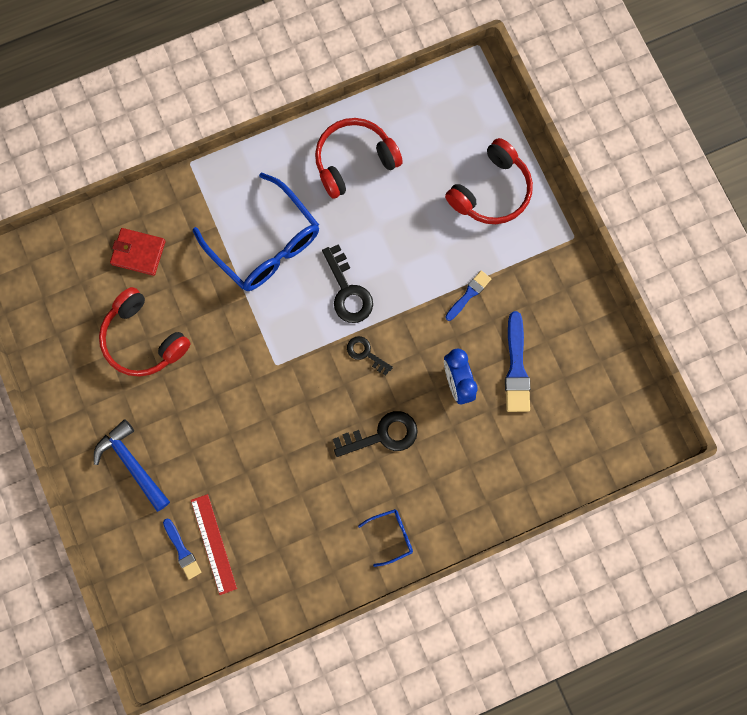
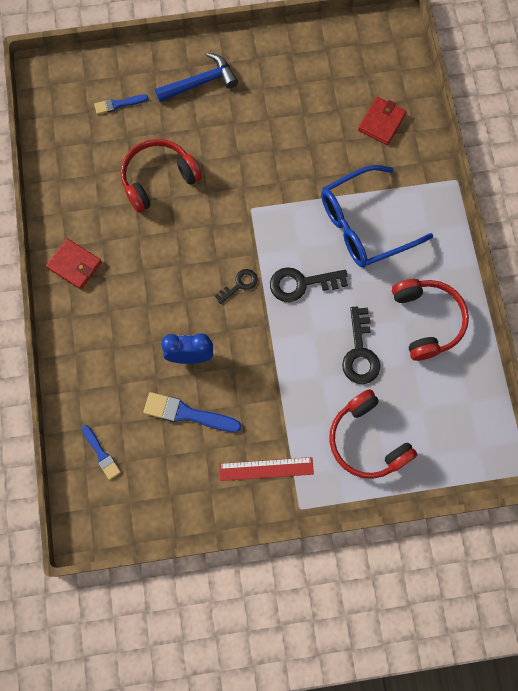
camera: 105 degrees right, 5 degrees down
(143, 339) = (303, 111): red headphones -> red headphones (158, 179)
(213, 544) = (116, 128): red ruler -> red ruler (266, 468)
(382, 435) = (162, 280): black key -> black key (360, 352)
(391, 535) = (75, 265): blue glasses -> red wallet
(468, 294) = (269, 390): blue brush -> blue brush (101, 454)

